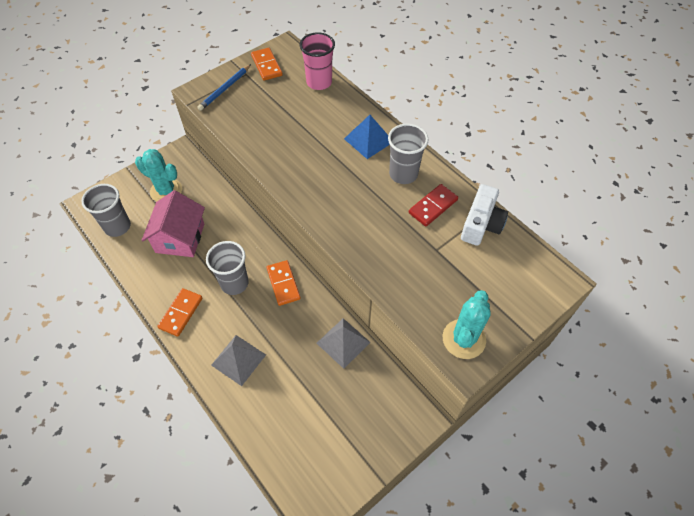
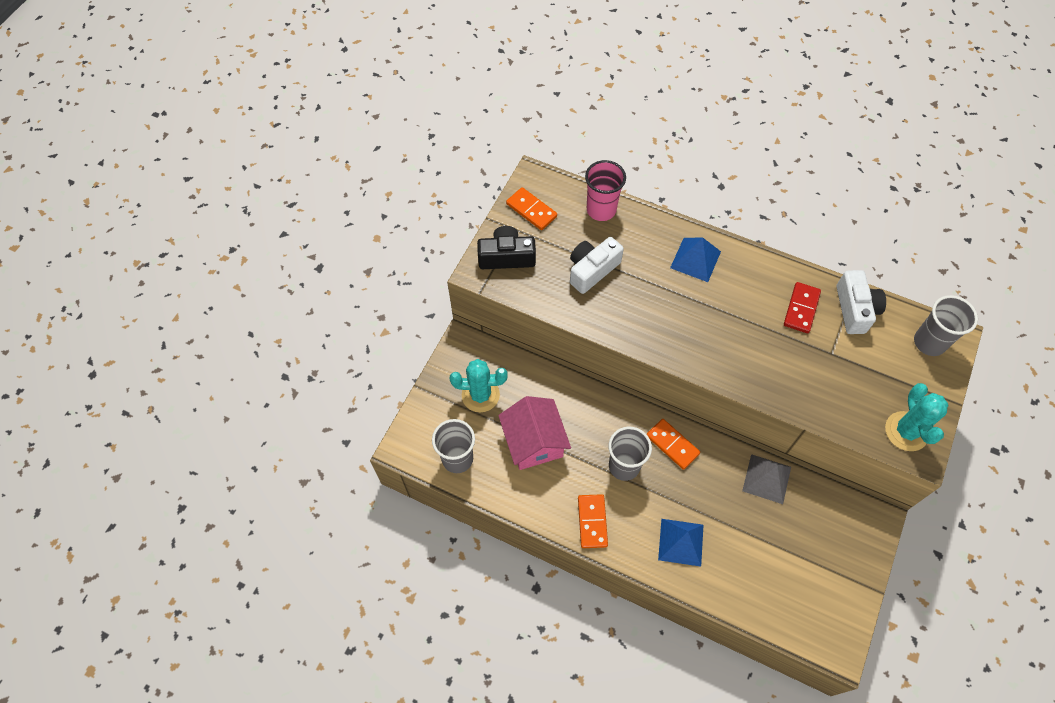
camera: 25 degrees left, 5 degrees up
(225, 89) = (506, 257): blue pencil -> black camera
(238, 359) = (681, 542): grey pyramid -> blue pyramid
(281, 119) = (592, 270): none -> white camera
(403, 174) = (752, 285): grey cup -> grey cup (929, 342)

